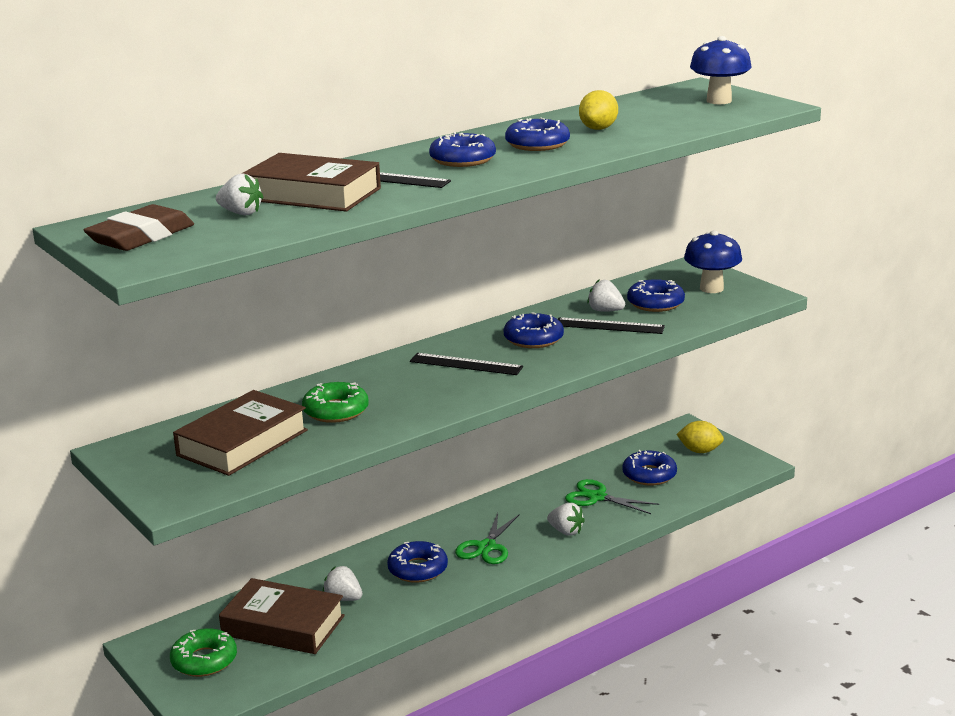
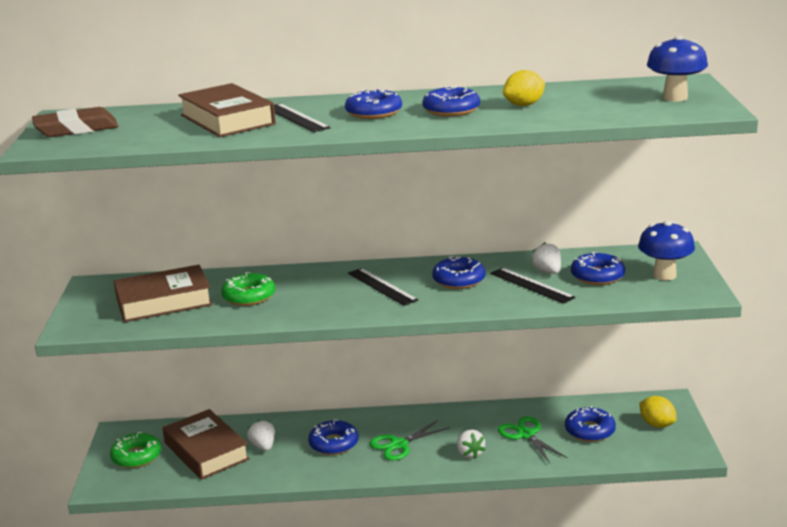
camera: 35 degrees right, 0 degrees up
(241, 213) = (160, 125): white strawberry -> none

